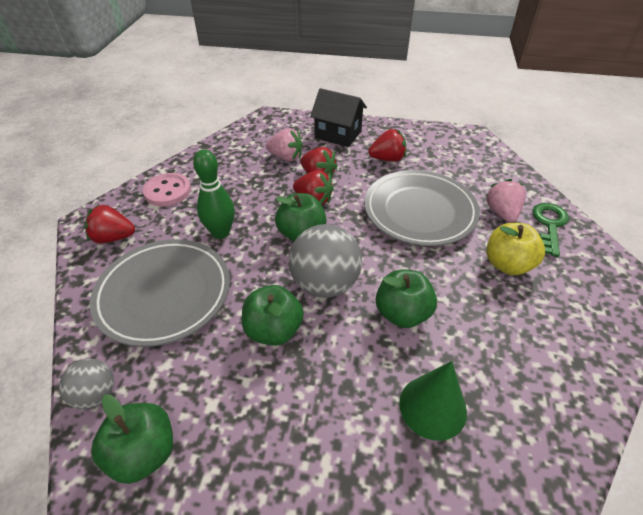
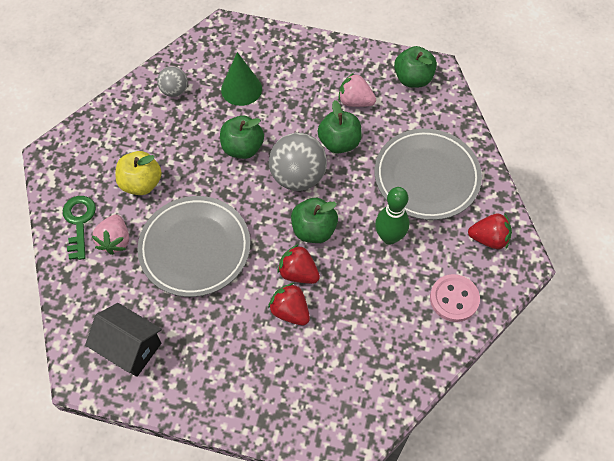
camera: 175 degrees left, 15 degrees up
(96, 394) = (452, 110): grey ball -> grey ball (174, 91)
(286, 157) = (325, 348): pink strawberry -> pink strawberry (355, 101)
(338, 134) = (255, 392): black house -> black house (130, 348)
(387, 159) = (204, 335): red strawberry -> none
(549, 225) = (79, 222): green key -> green key turned 150 degrees clockwise

